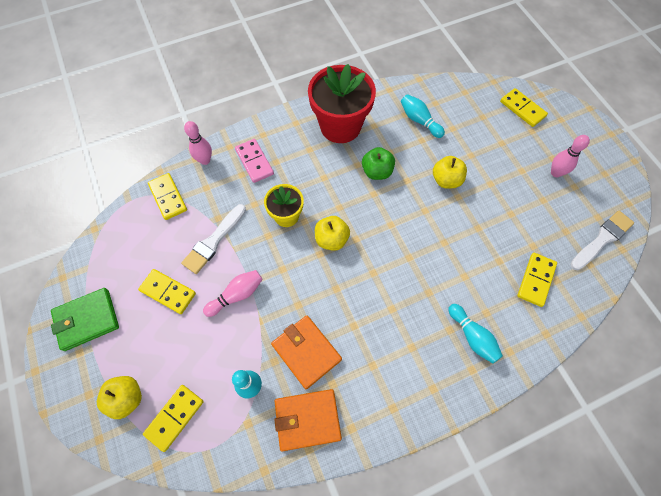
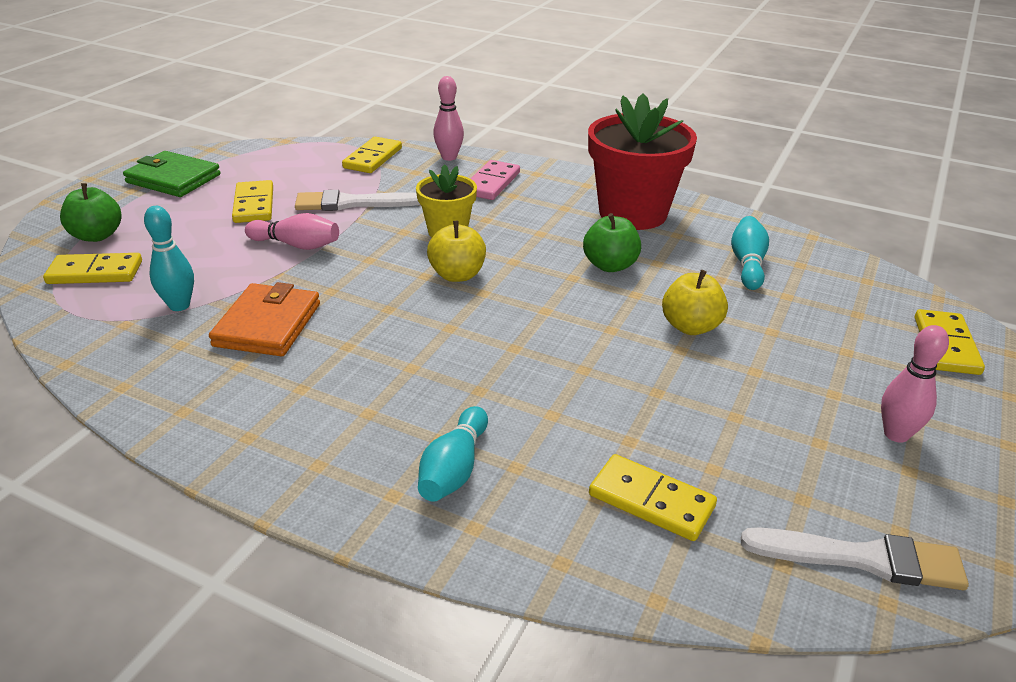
camera: 50 degrees right, 30 degrees down
(127, 398) = (97, 236): yellow apple -> green apple
(307, 419) = (166, 367): orange wallet -> none
(535, 280) = (651, 500): yellow domino -> yellow domino turned 45 degrees clockwise

